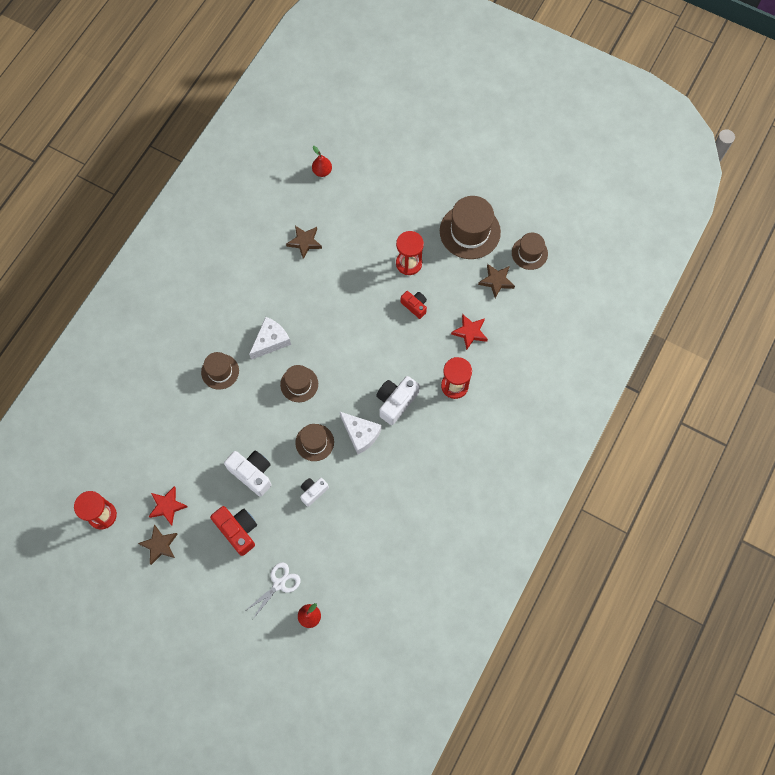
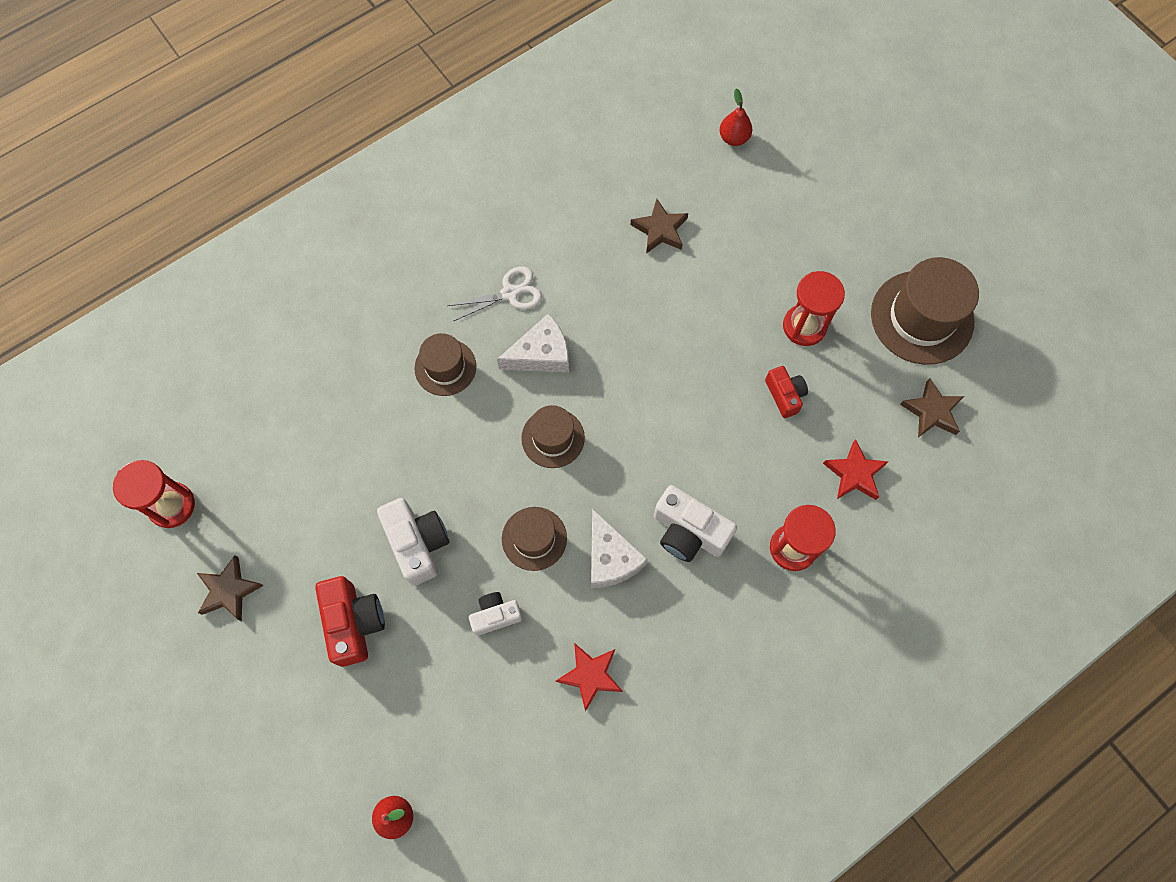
camera: 25 degrees right, 0 degrees up
(167, 506) = (270, 535): red star -> red star (590, 675)
(279, 584) = (374, 738): white scissors -> white scissors (510, 293)
(396, 402) = (688, 532): white camera -> white camera turned 120 degrees counterclockwise
(529, 253) = (1004, 390): brown hat -> none

